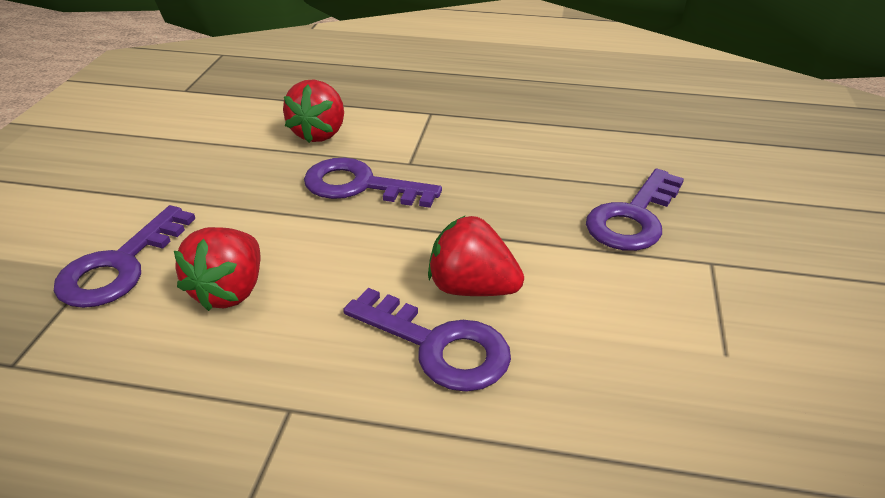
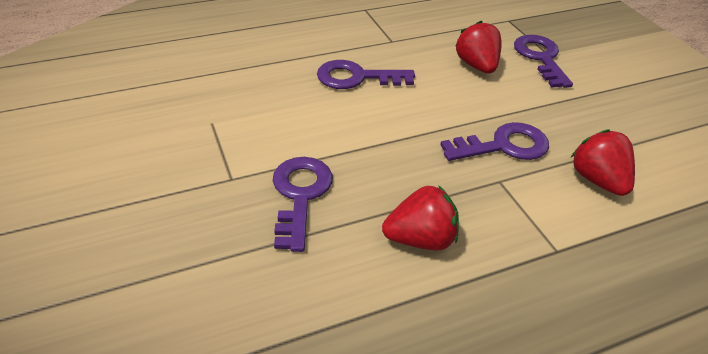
camera: 145 degrees right, 5 degrees up
(472, 288) = (366, 107): red strawberry -> red strawberry (420, 239)

